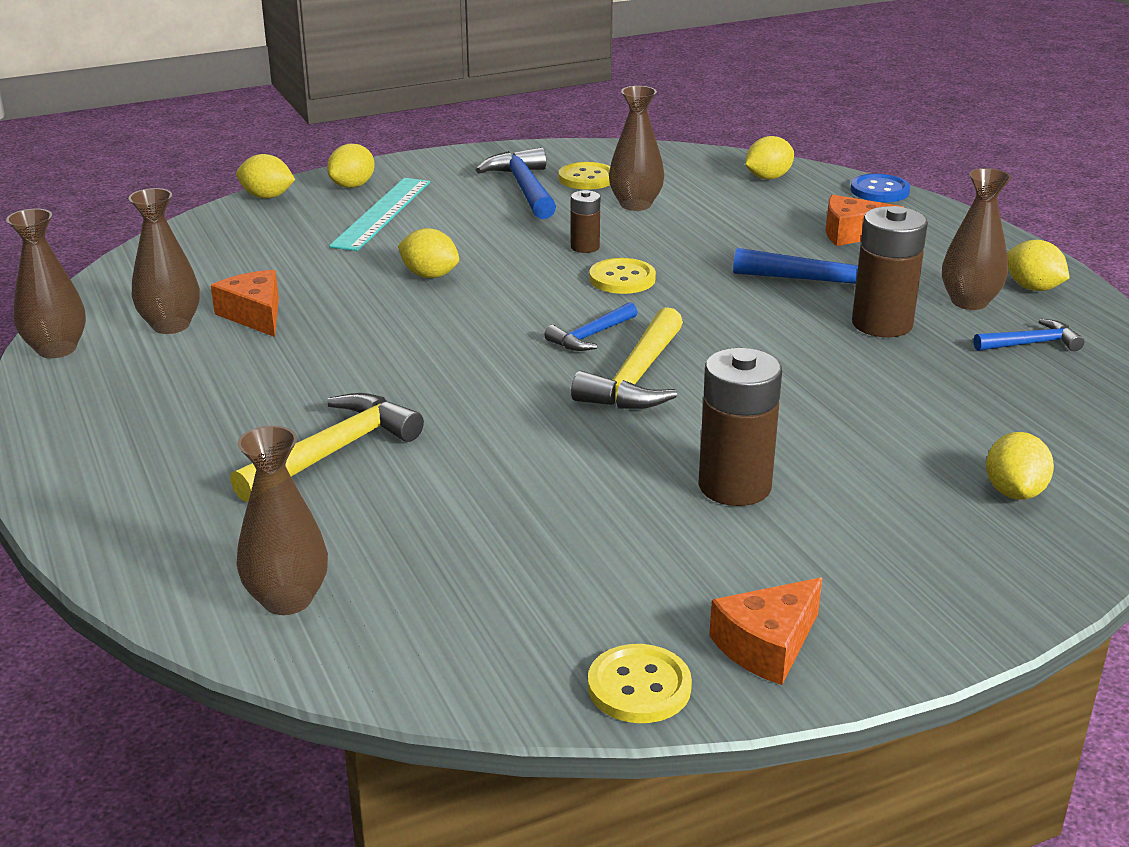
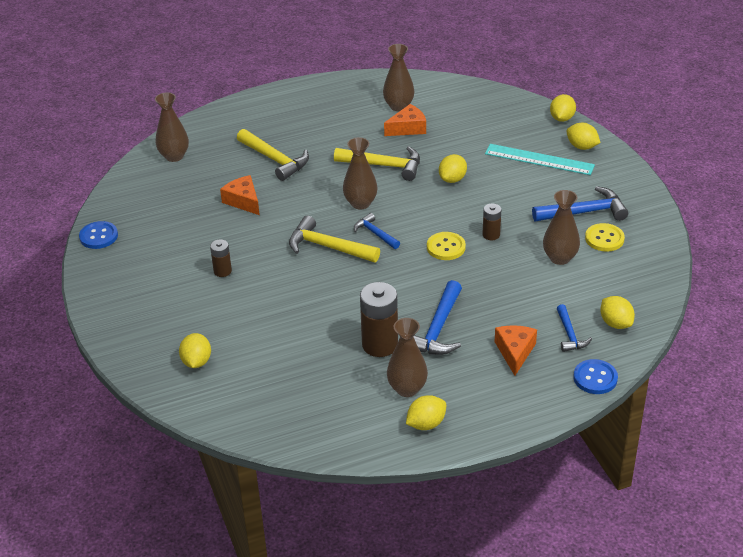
camera: 95 degrees right, 10 degrees up
(56, 349) = (377, 80): brown vase -> brown vase (360, 203)
(378, 334) = (383, 166): none -> yellow hammer
(639, 687) = (98, 236): yellow button -> blue button
(734, 486) = (222, 271): brown battery -> brown battery, size x0.54
(767, 645) = (111, 269): orange cheese -> orange cheese (243, 201)
(1014, 492) = (196, 362): yellow lemon -> yellow lemon turned 75 degrees clockwise
(1031, 344) = (348, 404): blue hammer -> blue hammer (569, 334)

